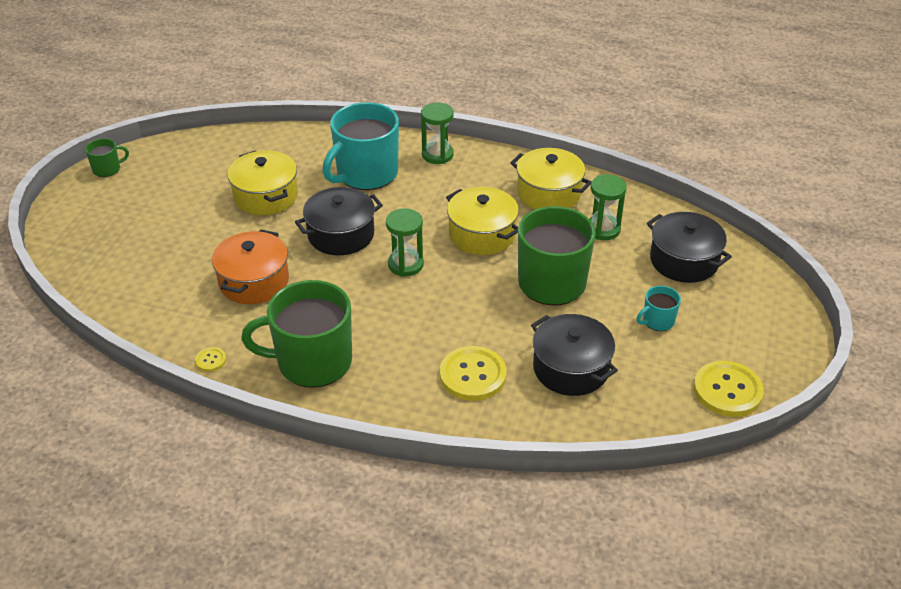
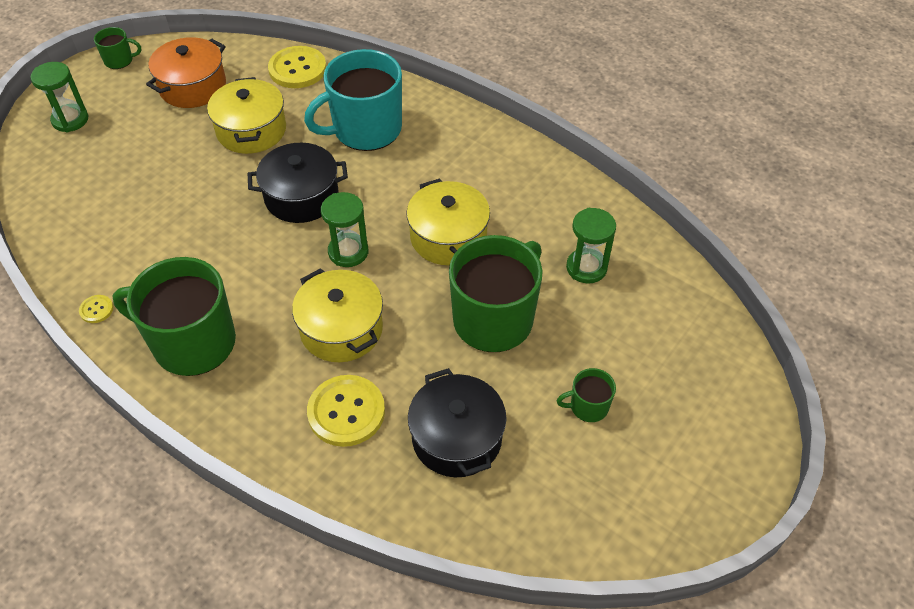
camera: 20 degrees right, 10 degrees up
(254, 281) = (187, 229): orange pot -> orange pot (193, 87)
(437, 155) = (452, 125): green hourglass -> green hourglass (70, 120)
(549, 193) = (549, 204): yellow pot -> yellow pot (341, 329)
(657, 321) = (588, 406): turquoise mug -> green mug
(684, 261) = (660, 335): black pot -> none
(727, 390) = (623, 526): yellow button -> yellow button (297, 69)

